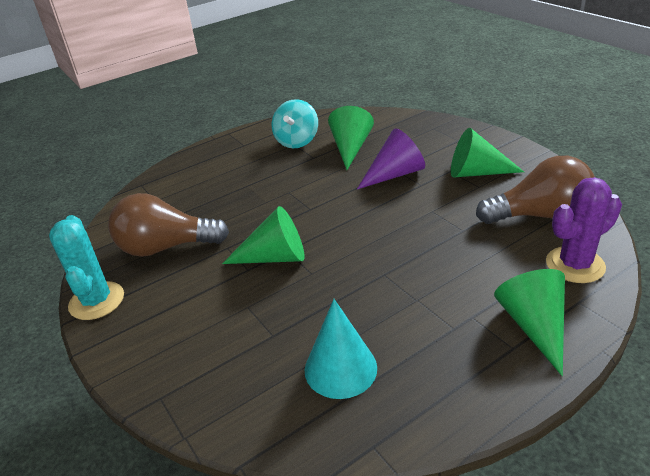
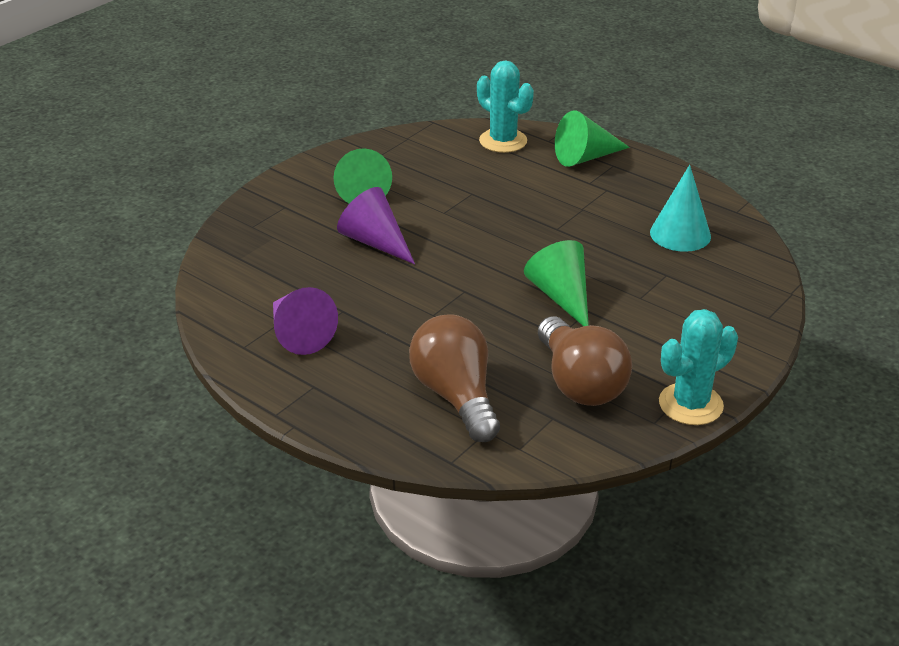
camera: 110 degrees left, 0 degrees up
(297, 141) = (298, 334): turquoise spinning top -> purple cone
(350, 148) = (314, 283): green cone -> none
(539, 215) = (434, 156): brown light bulb -> brown light bulb (456, 396)
(575, 265) = (503, 141): purple cactus -> turquoise cactus

